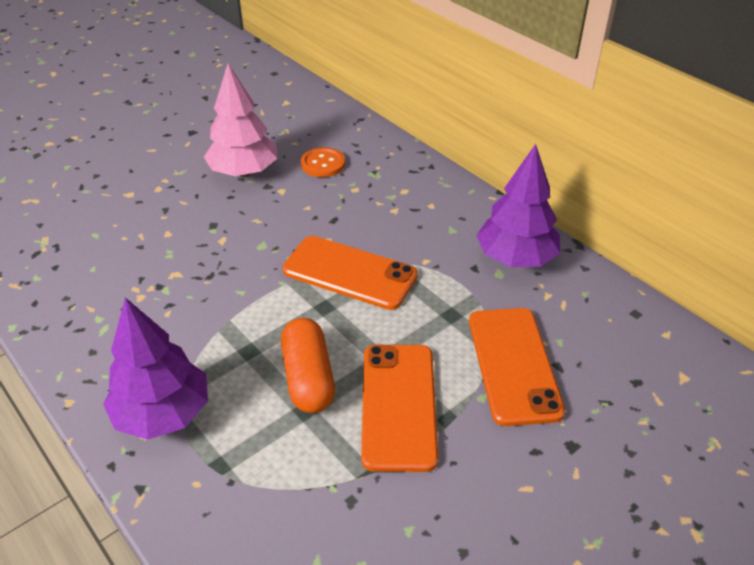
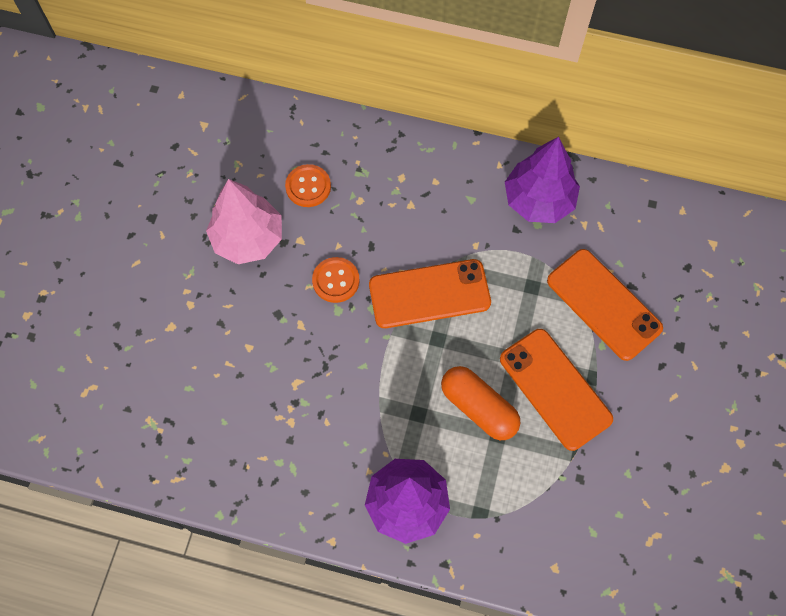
camera: 35 degrees left, 25 degrees up
(281, 226) = (336, 280): none -> orange button

